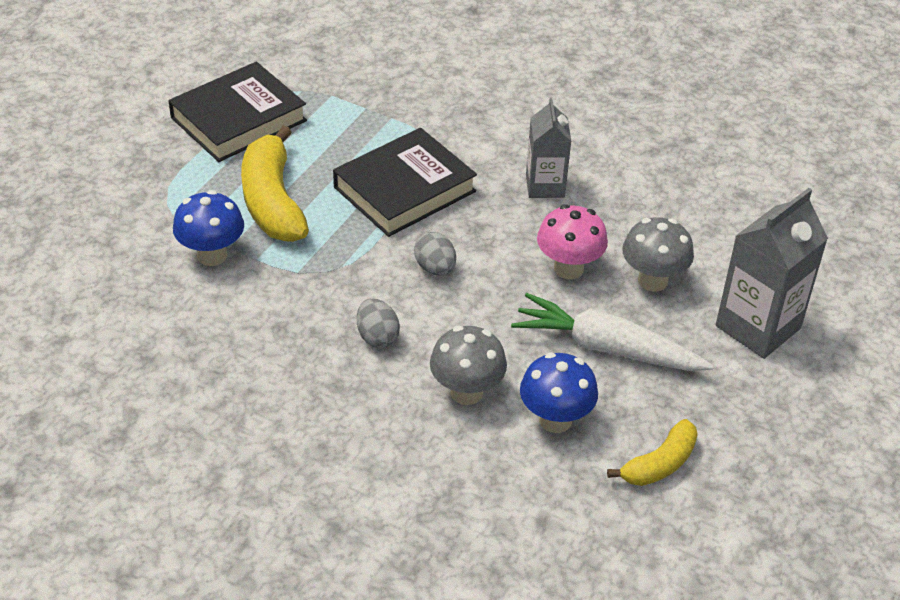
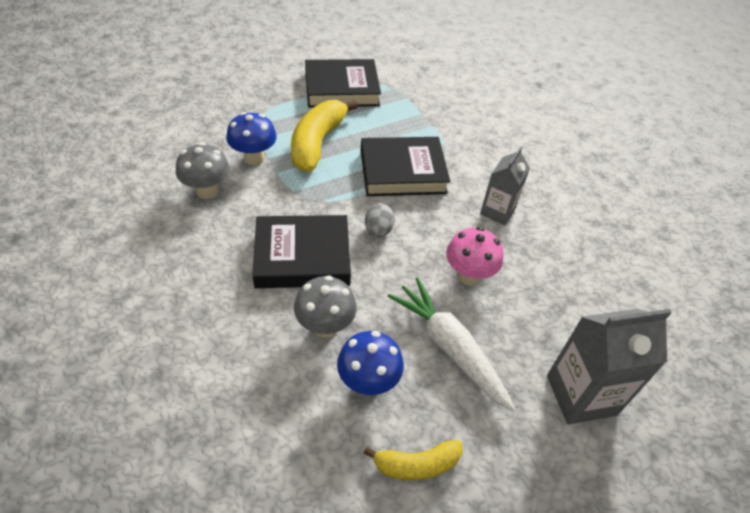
camera: 30 degrees right, 5 degrees up
(377, 337) = (302, 257): grey egg -> black book
(652, 280) = (523, 315): grey mushroom -> grey mushroom (207, 191)

